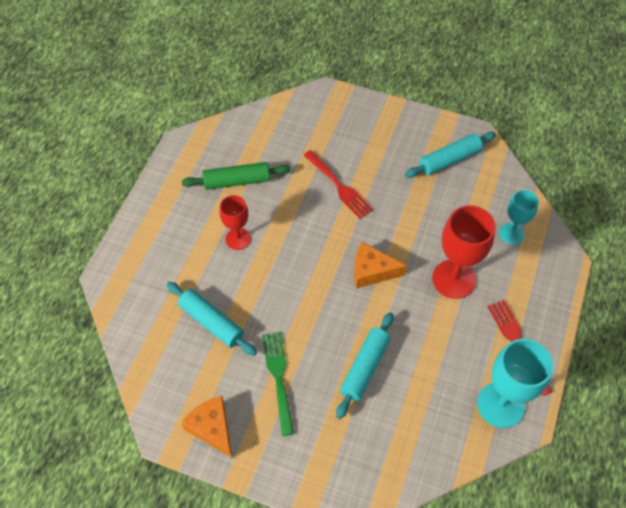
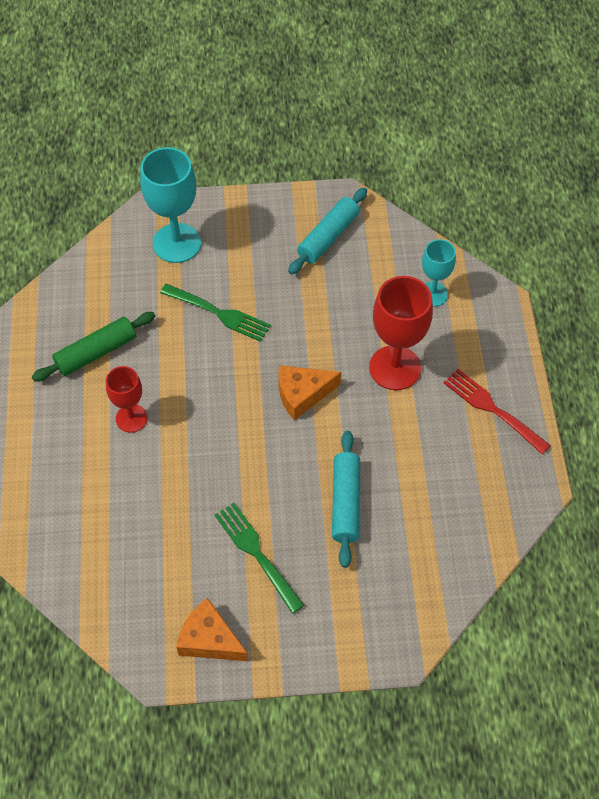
camera: 25 degrees left, 0 degrees up
(211, 322) = (149, 524): turquoise rolling pin -> none
(338, 186) = (218, 313): red fork -> green fork
(500, 405) = (505, 481): turquoise goblet -> turquoise goblet (177, 243)

